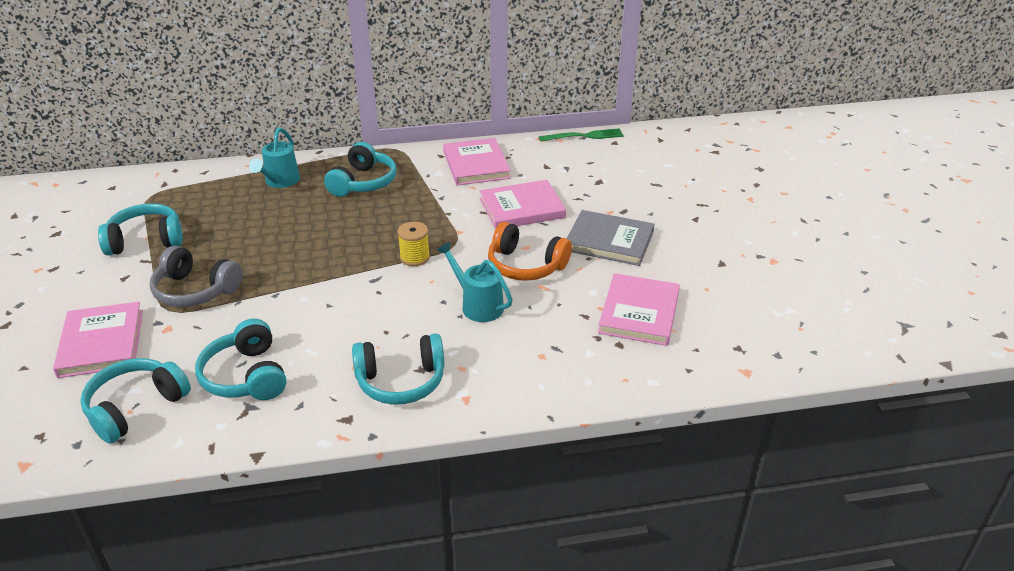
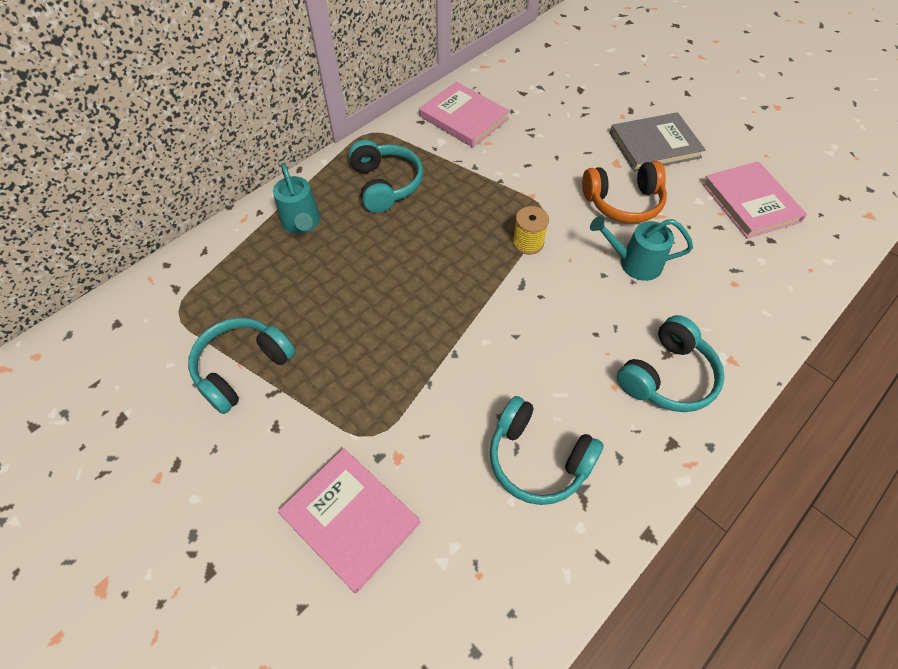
camera: 35 degrees left, 20 degrees up
(136, 408) = (480, 567): turquoise headphones -> none
(195, 290) = (371, 396): grey headphones -> none
(522, 208) = (553, 145): pink book -> none
(584, 136) = (517, 48): green fork -> none

